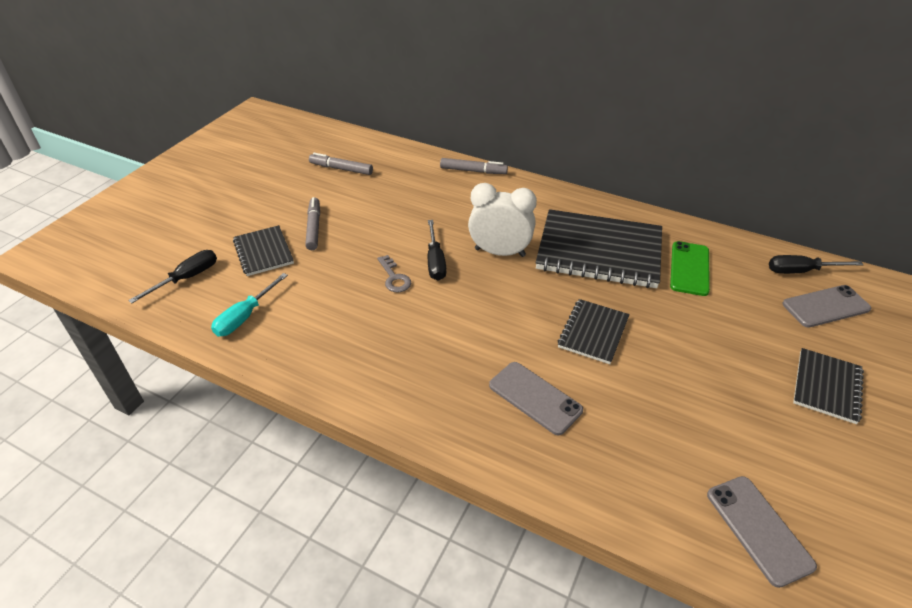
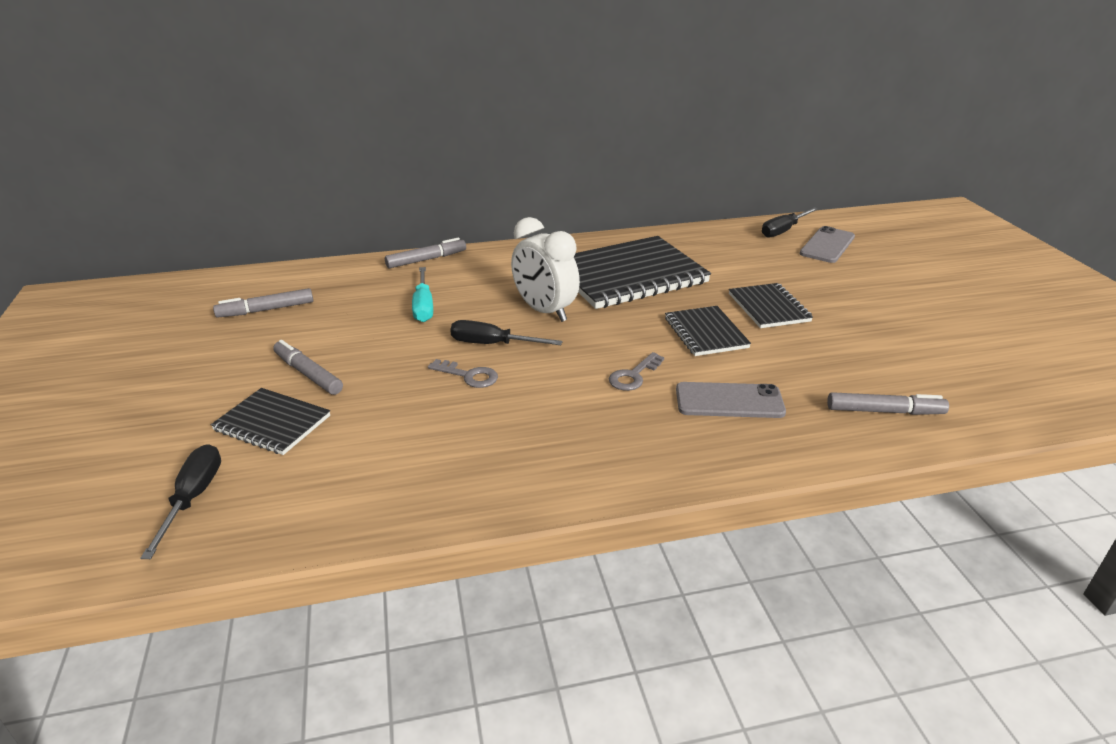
camera: 40 degrees left, 10 degrees down
(245, 316) = (338, 493): turquoise screwdriver -> turquoise screwdriver (423, 306)
(435, 261) = (492, 344): black screwdriver -> black screwdriver turned 150 degrees clockwise
(494, 337) = (633, 376): none -> grey key
(500, 252) = (545, 311): white clock -> white clock turned 105 degrees counterclockwise
(646, 483) = (884, 411): none -> grey marker
(689, 268) = (711, 259): green phone -> none
(758, 529) = (981, 396): grey phone -> none
(827, 387) = (894, 291): black notebook -> black notebook (769, 307)

